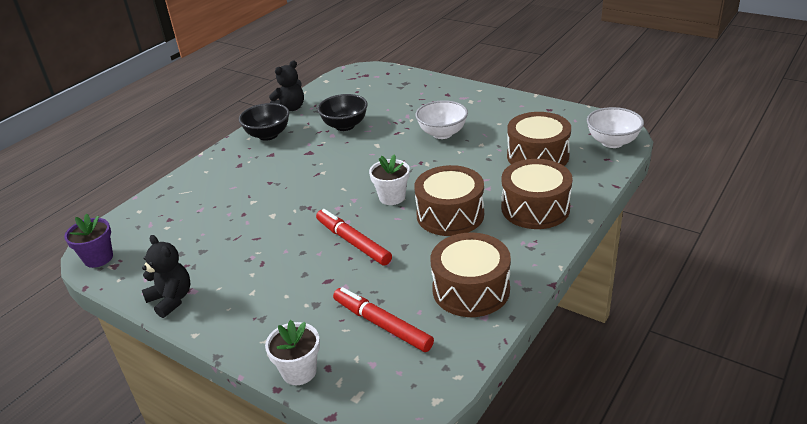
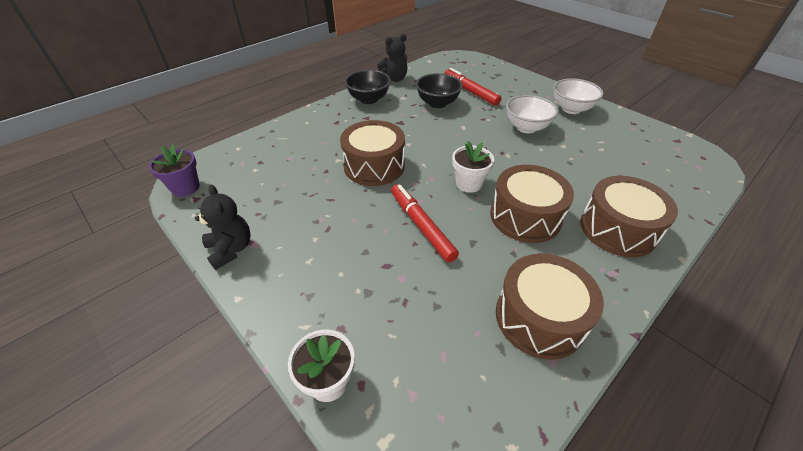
camera: 10 degrees right, 10 degrees up
(382, 325) = (433, 340): red marker -> red marker (470, 91)
(537, 156) = (621, 169): brown drum -> brown drum (374, 166)
(612, 142) = (702, 170): white bowl -> white bowl (571, 109)

